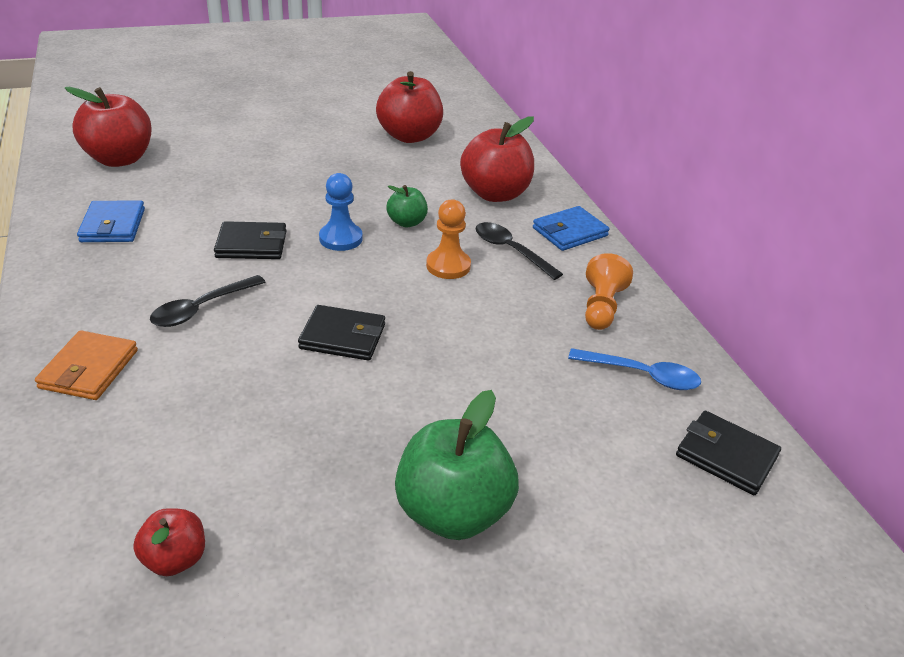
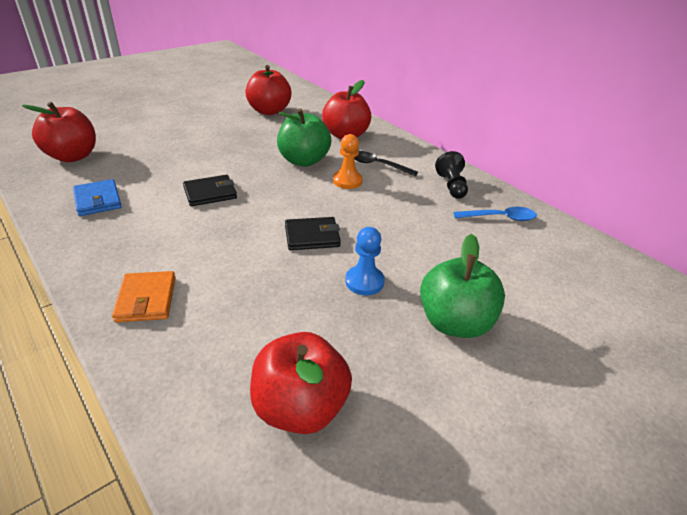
camera: 20 degrees left, 0 degrees up
(175, 559) = (300, 407): red apple -> red apple, size x1.91
(202, 308) = (203, 240): black spoon -> none
(340, 238) = (268, 178): blue pawn -> blue pawn (364, 282)
(407, 222) = (303, 161): green apple -> green apple, size x1.91
(569, 232) = (403, 148): blue wallet -> none
(601, 307) = (451, 186): orange pawn -> black pawn
(726, 456) = (573, 250): black wallet -> none

